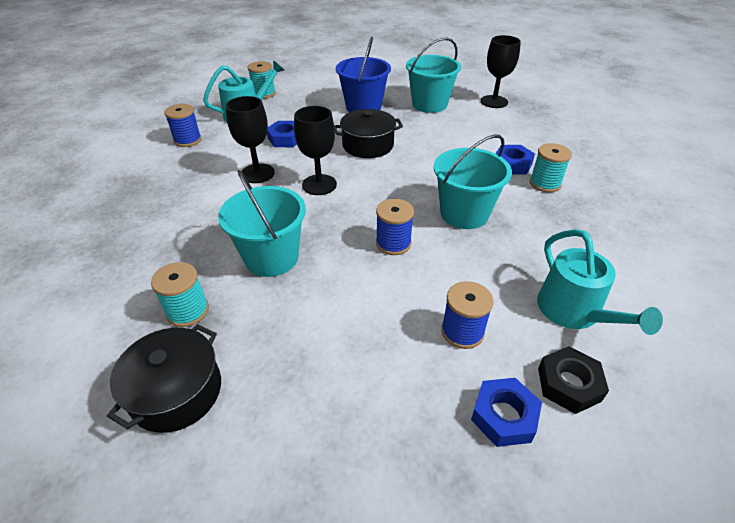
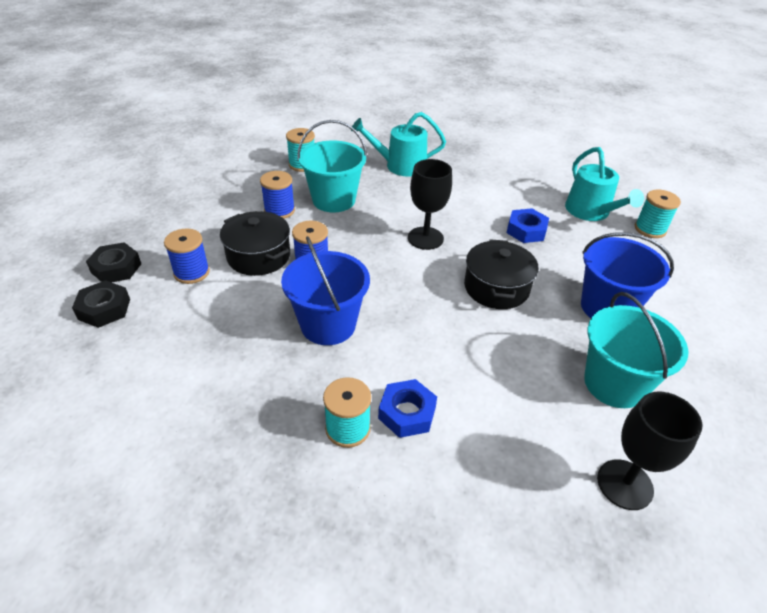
camera: 105 degrees right, 0 degrees up
(176, 392) = (243, 159): black pot -> black pot (258, 256)
(187, 140) = (535, 174): blue spool -> blue spool (279, 210)
(257, 173) = (460, 206): black goblet -> none
(464, 213) = (328, 325): turquoise bucket -> blue bucket
(503, 416) = (116, 268): blue nut -> black nut
(573, 311) = (154, 346): turquoise watering can -> turquoise watering can (400, 165)

